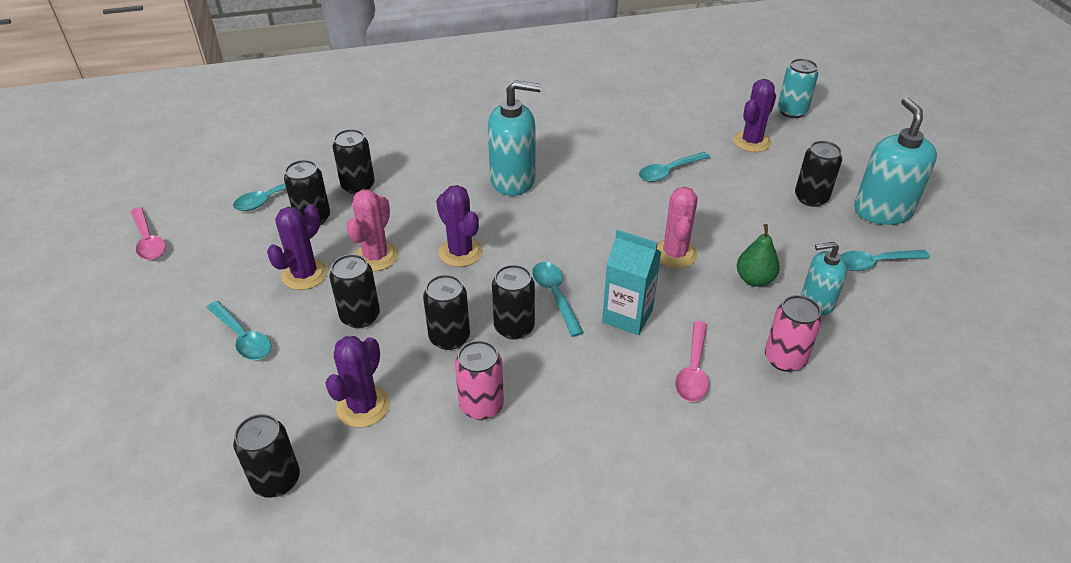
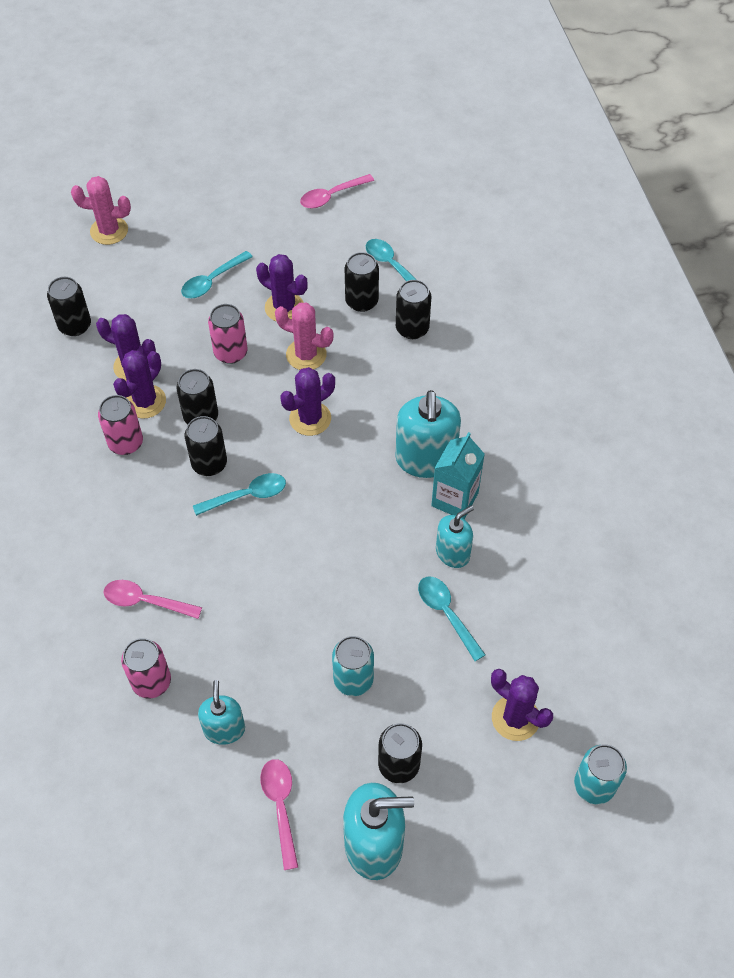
camera: 90 degrees right, 15 degrees up
(360, 316) = (230, 352): black can -> pink can
(421, 390) = (145, 402): none -> purple cactus
(610, 167) = (453, 553): none -> turquoise soap dispenser
(627, 316) = (216, 553): turquoise carton -> turquoise carton (455, 499)
(674, 254) = (302, 604): pink cactus -> pink cactus (109, 231)
(743, 222) = (353, 679): none -> turquoise can
(754, 279) = (260, 674): green pear -> none
(874, 263) = (280, 806): turquoise spoon -> pink spoon

